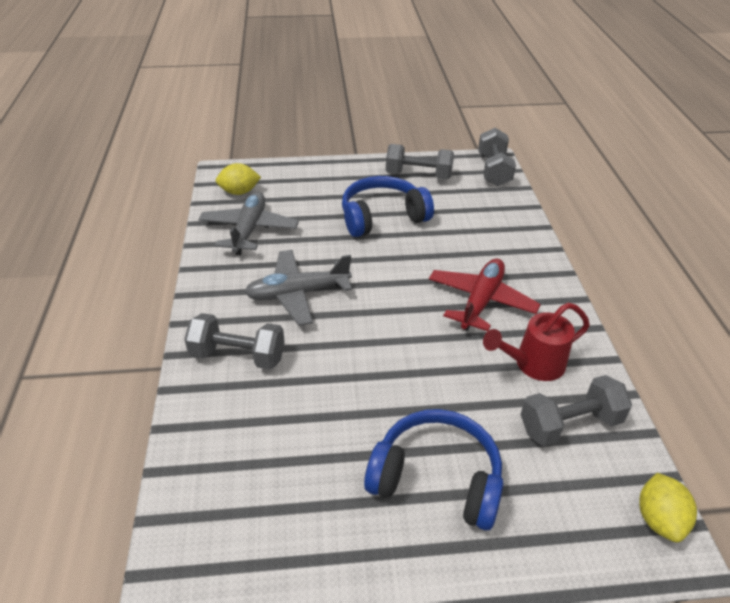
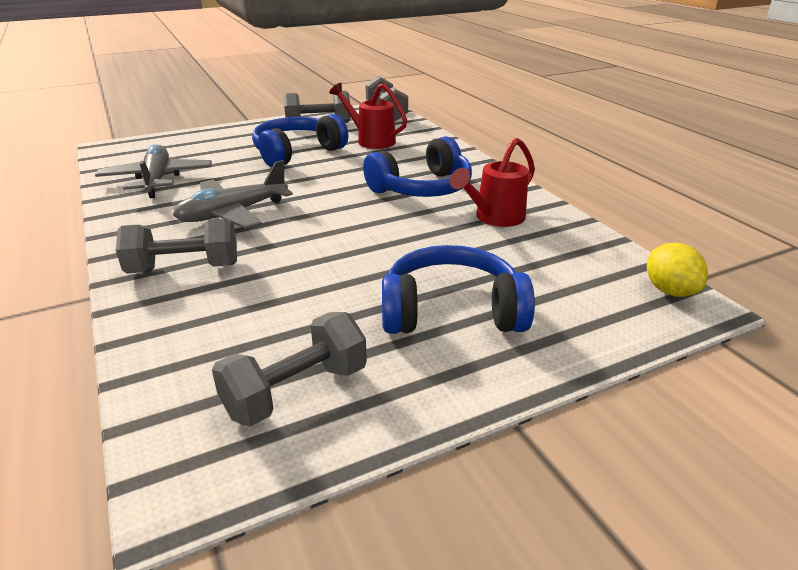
camera: 20 degrees left, 10 degrees down
(239, 192) = (134, 157): yellow lemon -> none
(460, 214) = (371, 140): none -> red watering can
(481, 301) = (422, 188): red plane -> blue headphones
(569, 424) = (552, 248): grey dumbbell -> grey dumbbell (296, 391)

